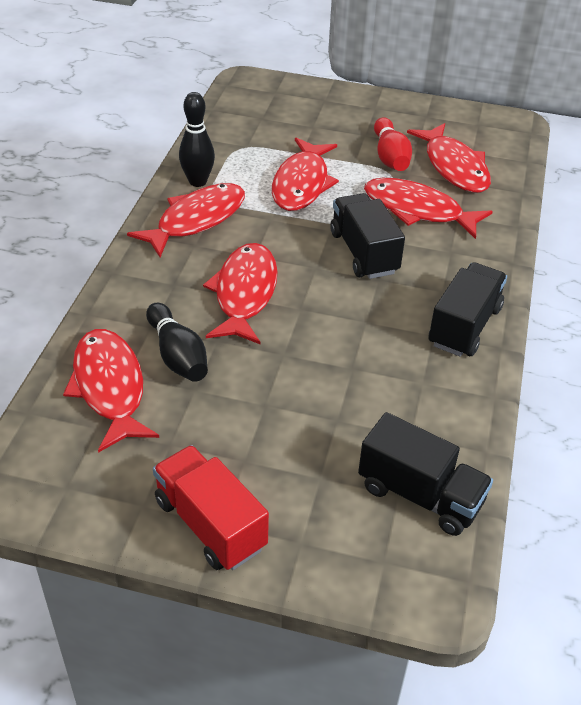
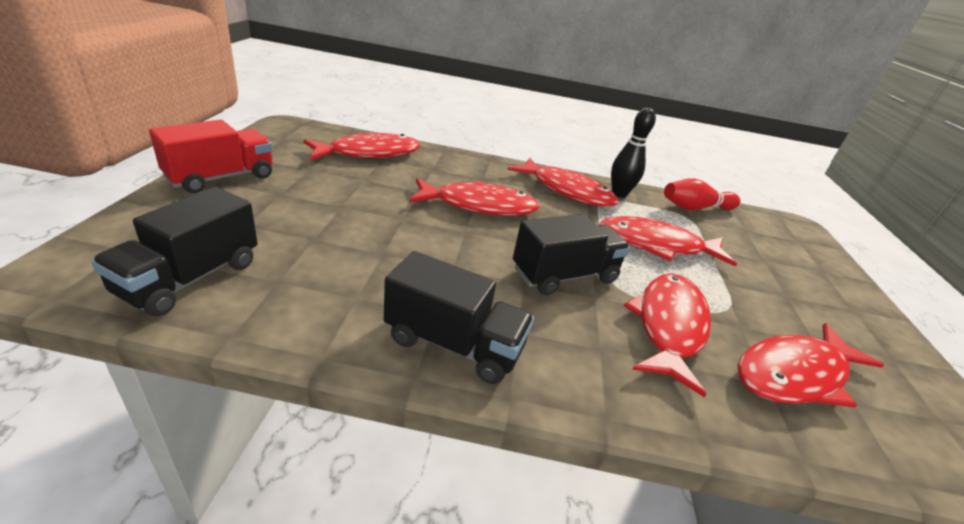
camera: 80 degrees right, 10 degrees down
(178, 355) = (401, 176): black bowling pin -> none
(390, 157) = (761, 312): red bowling pin -> red bowling pin (695, 208)

